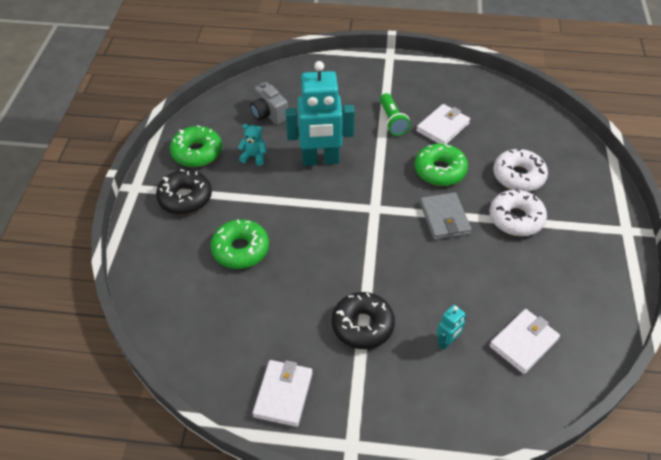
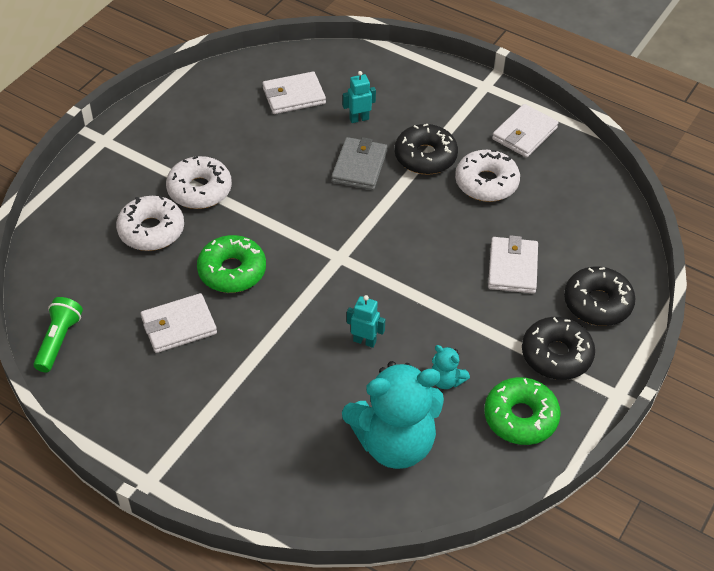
camera: 155 degrees left, 0 degrees up
(164, 246) = (597, 303): none -> black donut
(240, 249) = (512, 268): green donut -> white wallet
(269, 114) = (394, 443): grey camera -> turquoise teddy bear
(295, 320) = (486, 183): none -> white donut
(320, 160) = (364, 341): turquoise robot -> turquoise robot, size x0.44
(392, 121) = (234, 361): green flashlight -> green flashlight (59, 340)
(444, 218) = (273, 218): grey wallet -> grey wallet (359, 166)

